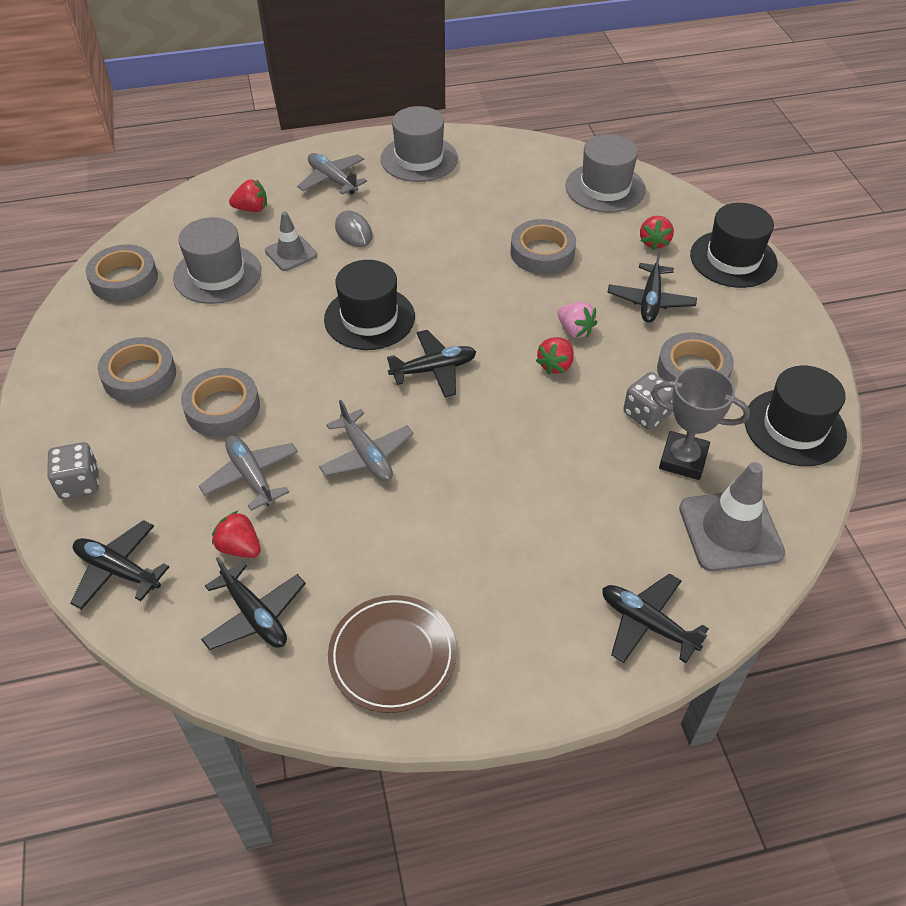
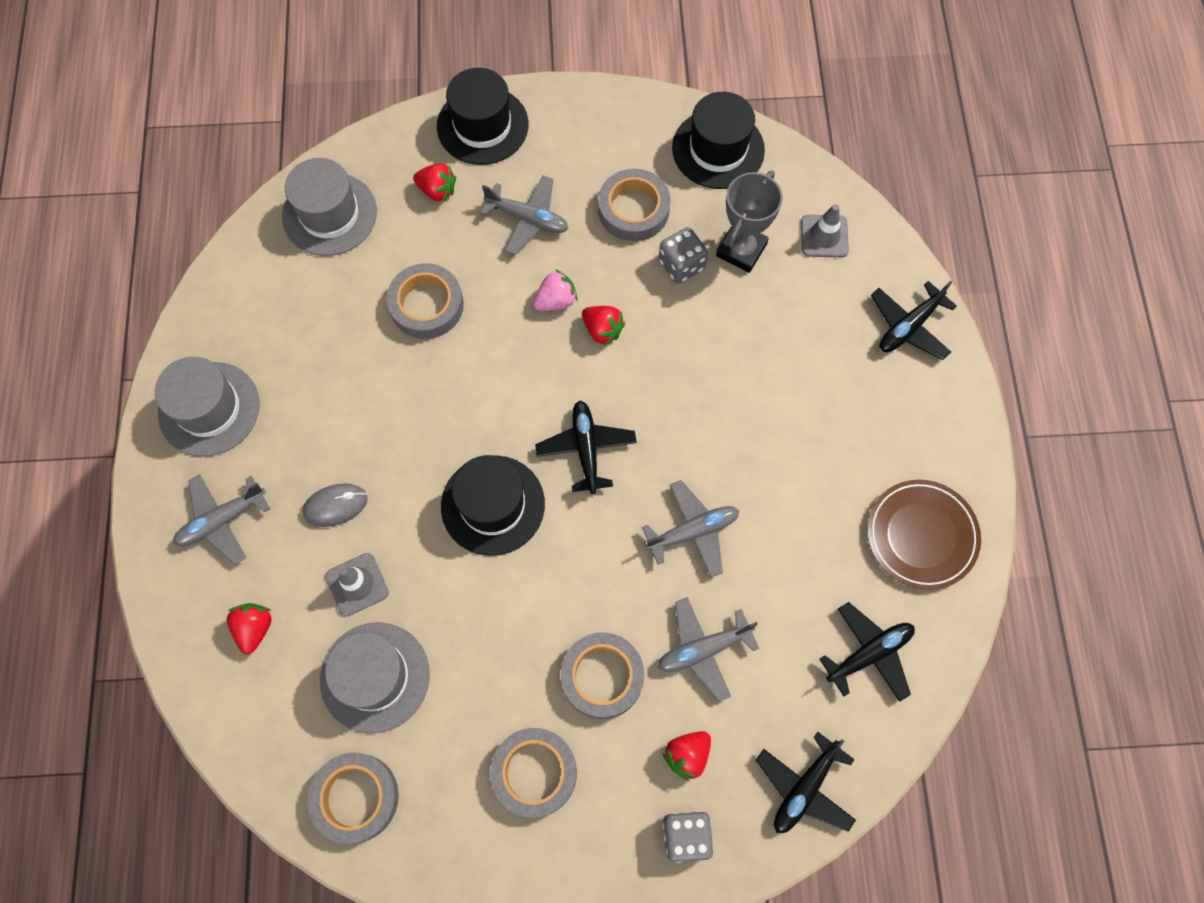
camera: 80 degrees left, 20 degrees up
(239, 547) = (791, 665): red strawberry -> red strawberry (687, 755)
(650, 301) = (527, 219): black plane -> grey plane
(730, 531) = (824, 236): grey traffic cone -> grey traffic cone, size x0.61

